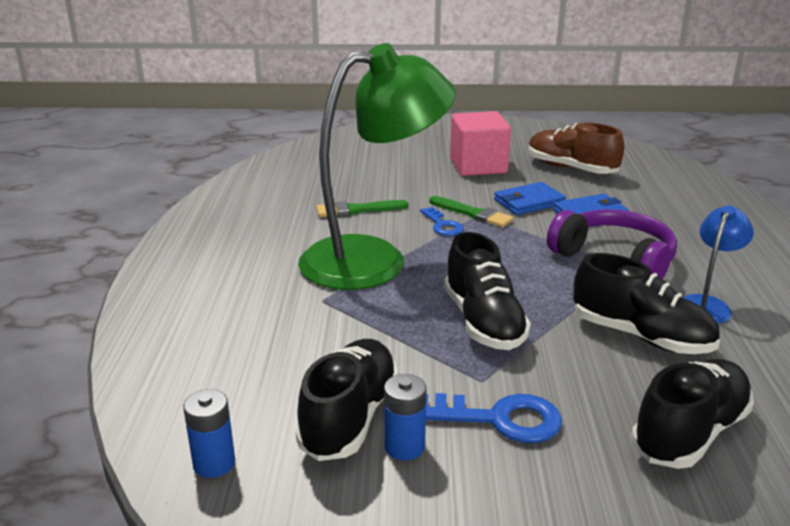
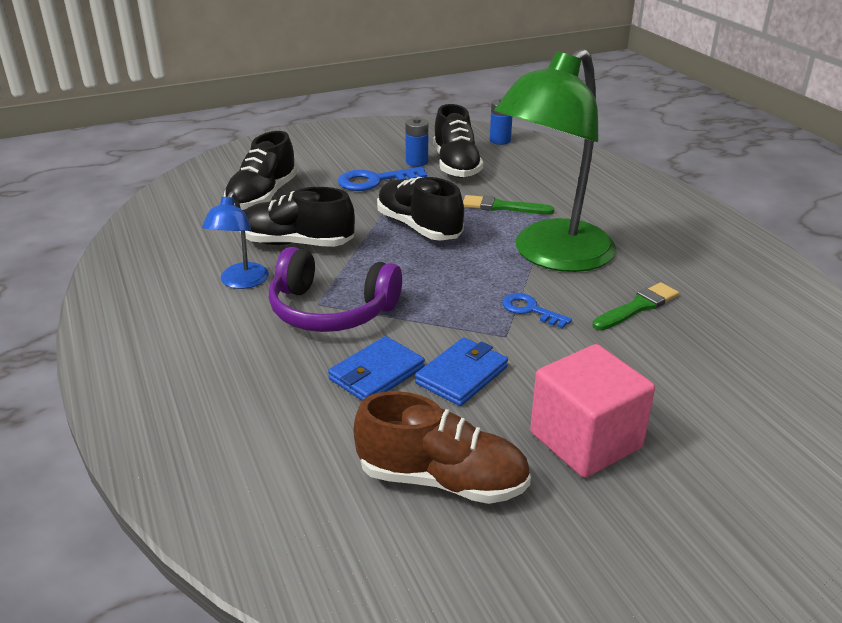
camera: 155 degrees right, 5 degrees up
(473, 214) = (512, 335): green brush -> green brush (502, 207)

